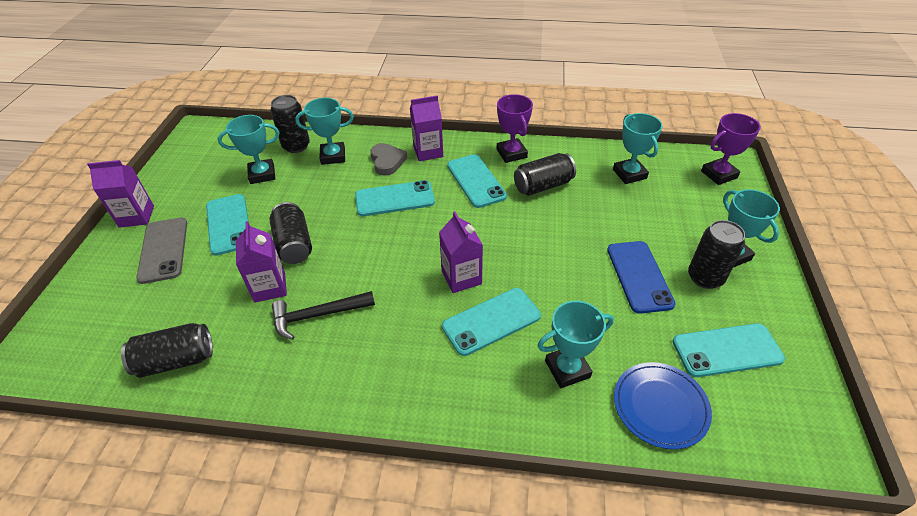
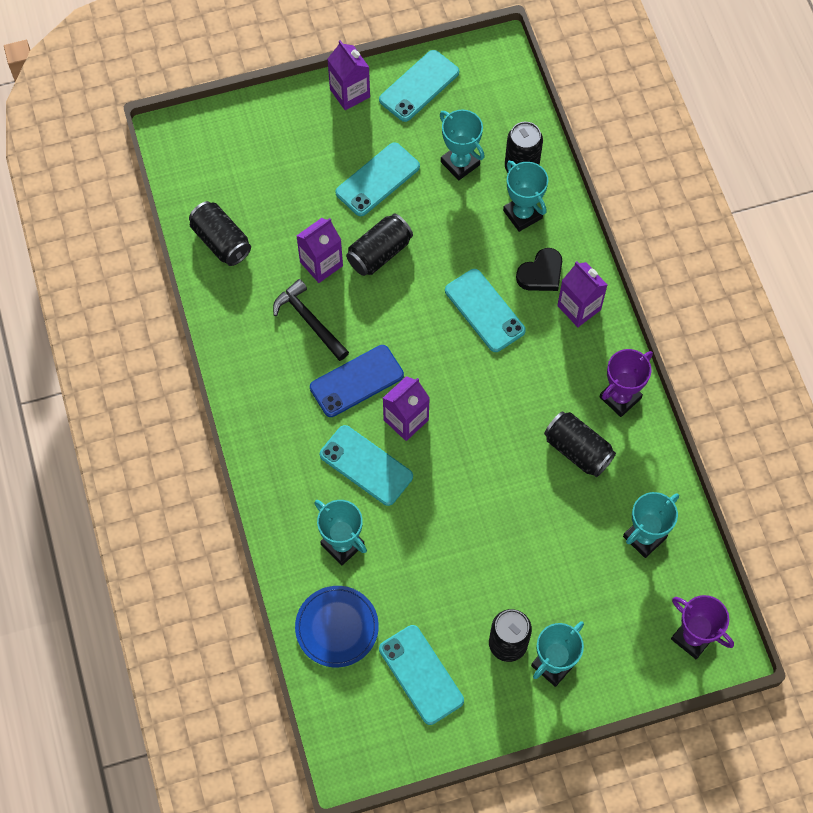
camera: 65 degrees right, 20 degrees up
(163, 250) = (322, 147): grey phone -> none
(387, 161) = (541, 273): grey heart -> black heart
(476, 181) = (552, 378): turquoise phone -> turquoise phone (419, 86)
(639, 276) = (481, 581): blue phone -> blue phone (356, 381)

